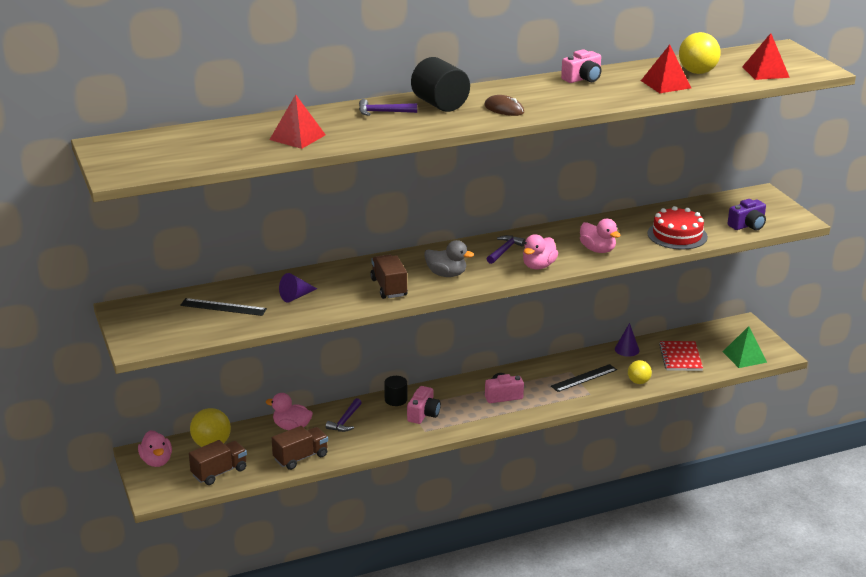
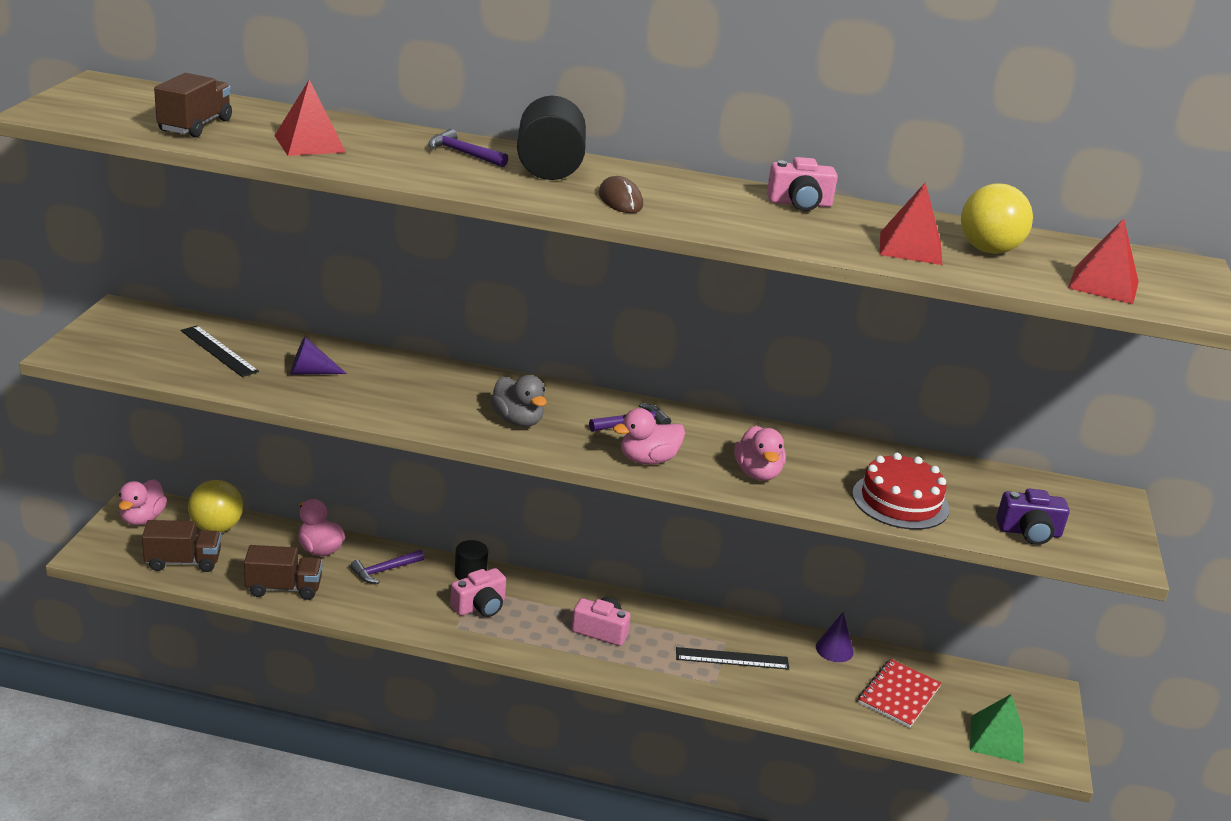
camera: 30 degrees right, 0 degrees up
(389, 287) = (426, 407): brown truck -> brown truck (195, 126)
(638, 382) = (800, 699): yellow ball -> none

